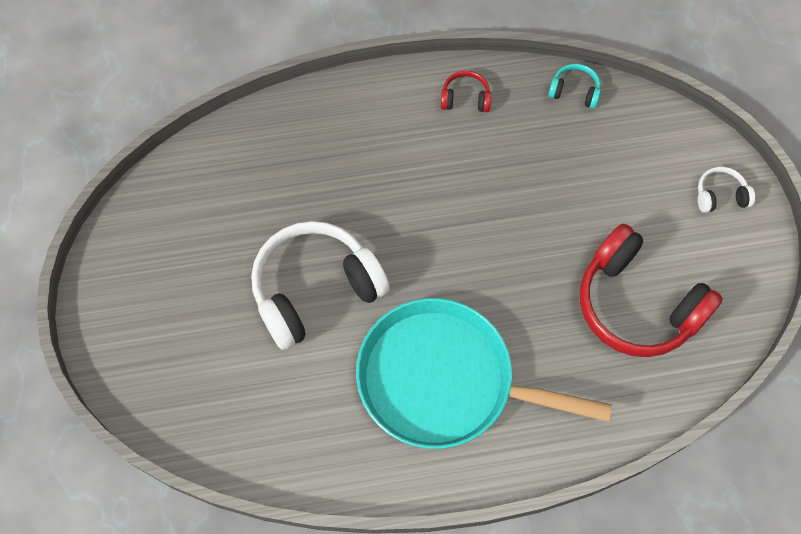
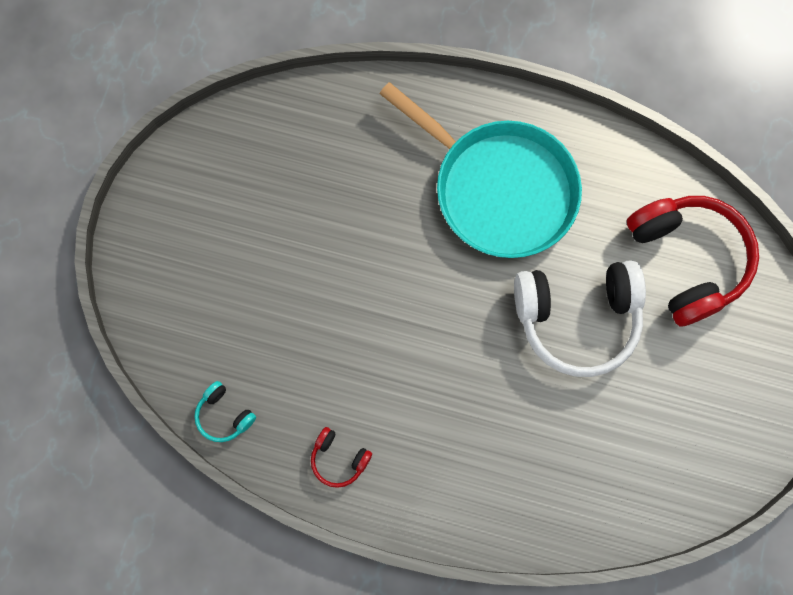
camera: 155 degrees left, 10 degrees up
(636, 304) = (298, 179): red headphones -> red headphones (687, 261)
(720, 196) = (158, 241): white headphones -> none

